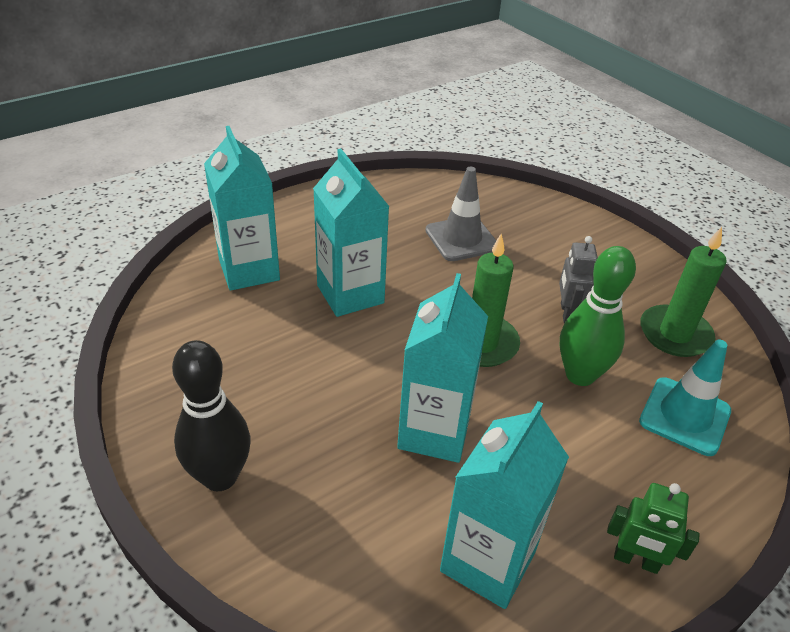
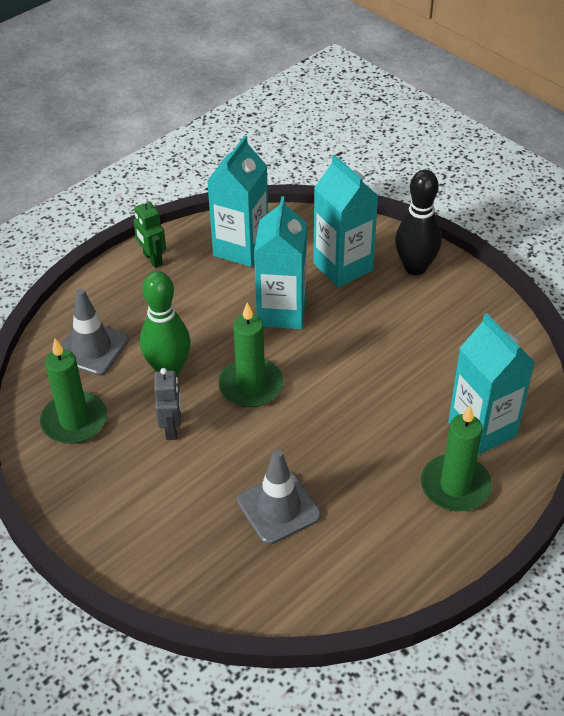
camera: 175 degrees right, 5 degrees up
(299, 233) = (455, 486): none -> green candle
(350, 294) = (377, 417): turquoise carton -> turquoise carton (343, 267)
(636, 560) = (152, 259): green robot -> green robot turned 135 degrees counterclockwise
(684, 416) = (92, 348): turquoise traffic cone -> grey traffic cone

